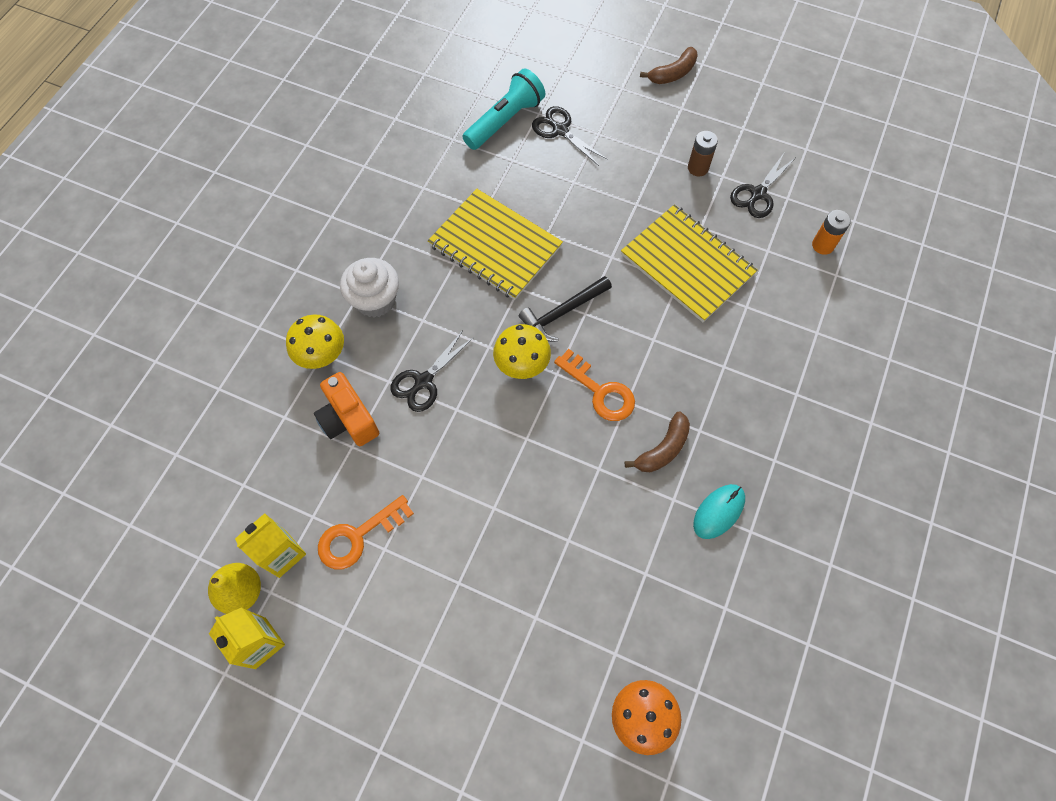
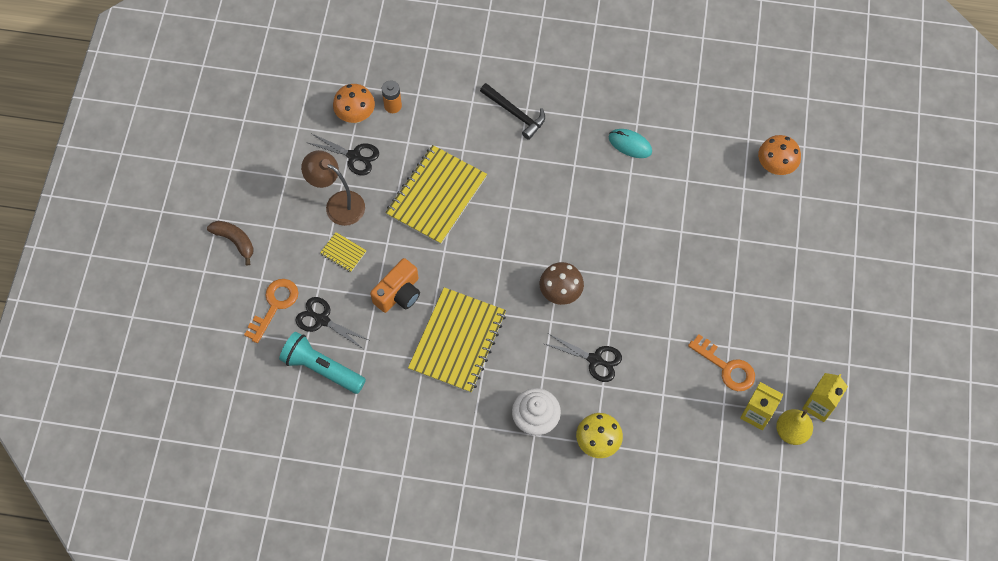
camera: 105 degrees left, 0 degrees up
(348, 419) = (643, 404): orange camera -> orange camera (399, 293)
(522, 366) = (560, 293): yellow mushroom -> brown mushroom
(560, 130) = (322, 320): black scissors -> black scissors turned 90 degrees clockwise
(562, 312) = (505, 275): black hammer -> black hammer (515, 114)
(600, 391) = (564, 235): orange key -> orange key (274, 306)
(635, 162) = (343, 253): none -> yellow notebook
(663, 449) = (596, 186): brown banana -> none
(698, 168) = (338, 204): brown battery -> brown lamp
(814, 206) = (356, 116): none -> orange mushroom

